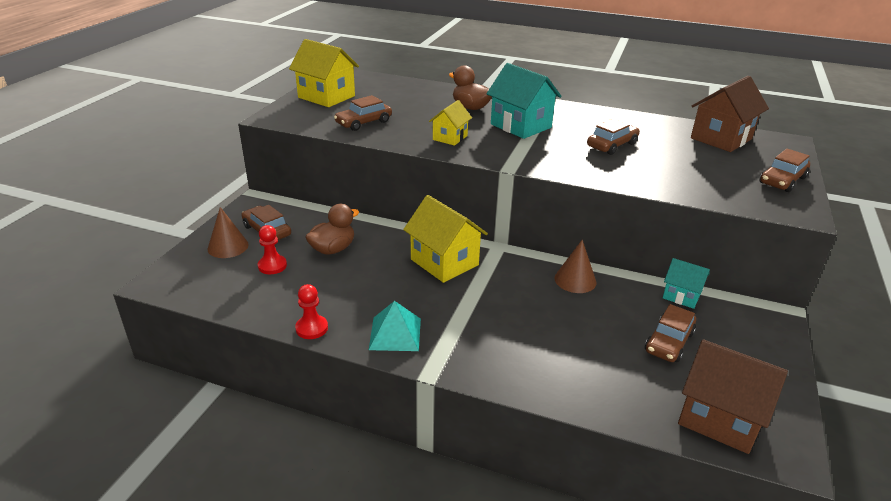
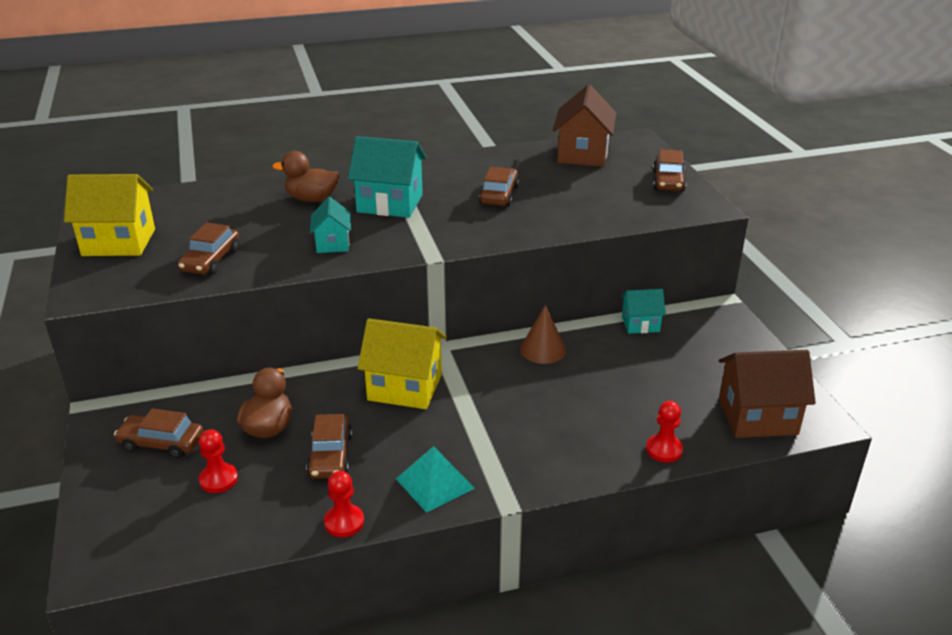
camera: 35 degrees left, 0 degrees up
(228, 246) = (133, 484): brown cone -> none
(450, 138) = (332, 243): yellow house -> turquoise house
(599, 400) = (664, 450): none -> red pawn
(669, 342) = (668, 371): brown car -> brown car (330, 455)

